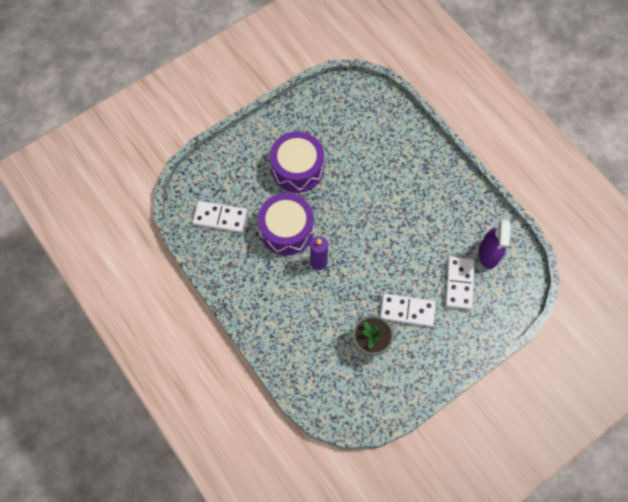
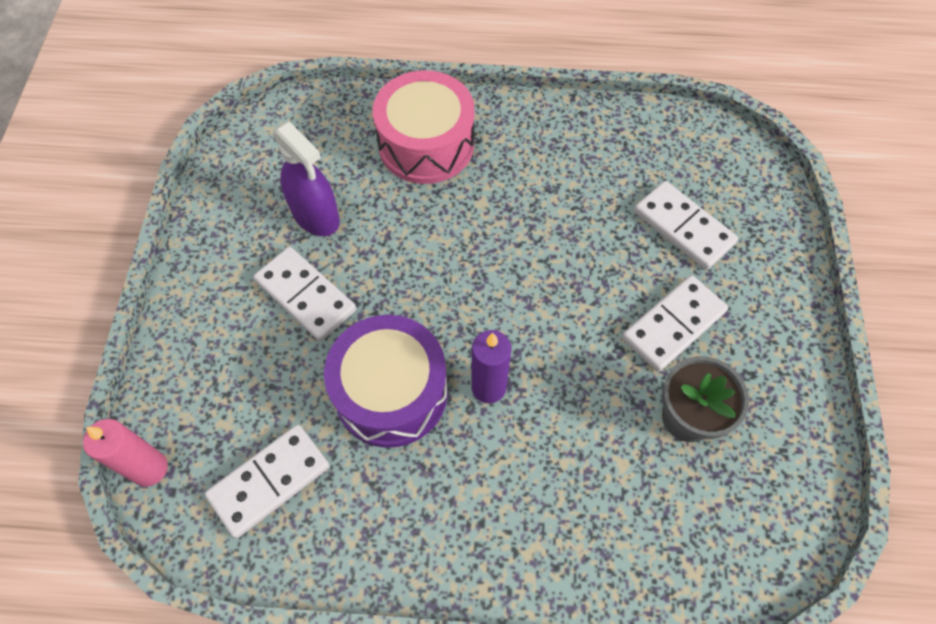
camera: 50 degrees left, 5 degrees down
(192, 176) = (150, 468): none -> pink candle
(297, 168) = (305, 296): purple drum -> white domino
(405, 154) = (426, 144): none -> pink drum
(488, 254) = (667, 161): purple spray bottle -> purple spray bottle (316, 216)

